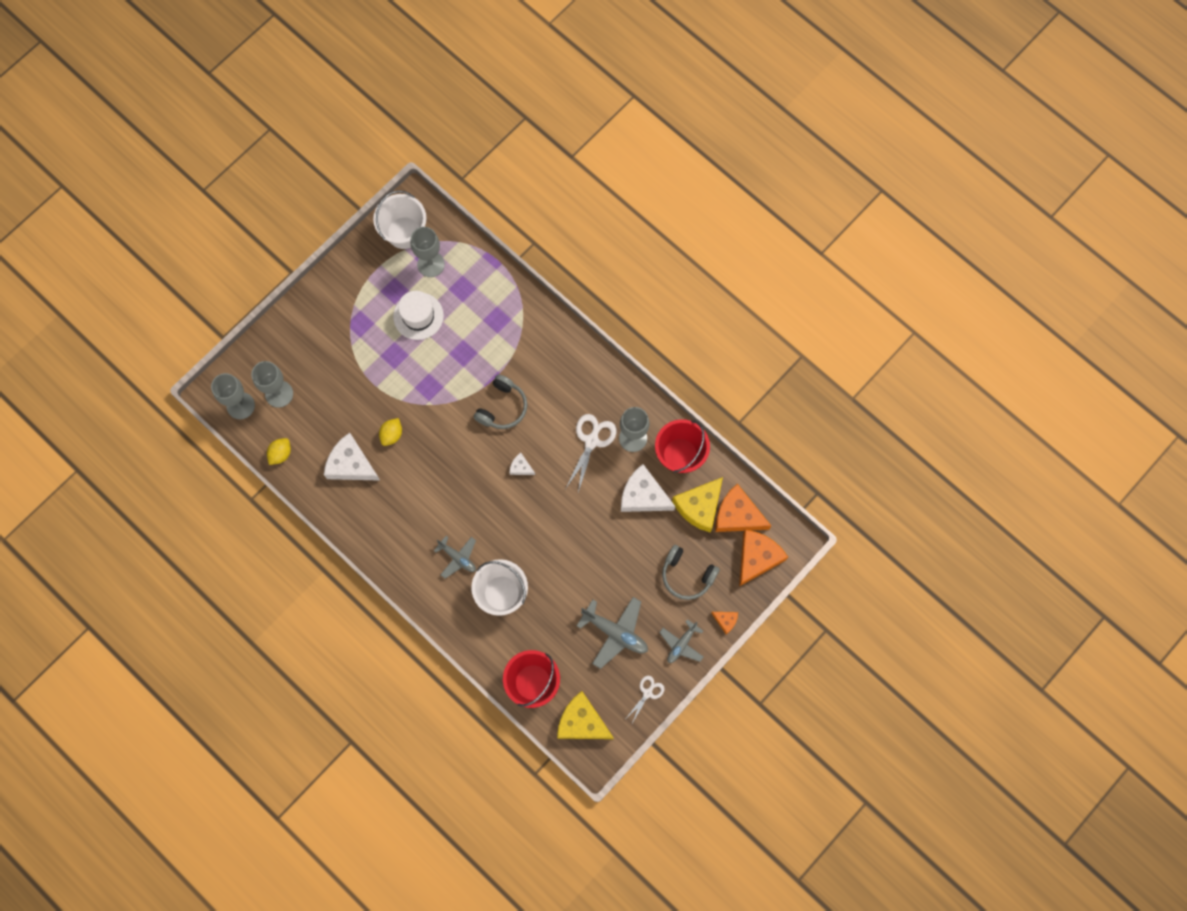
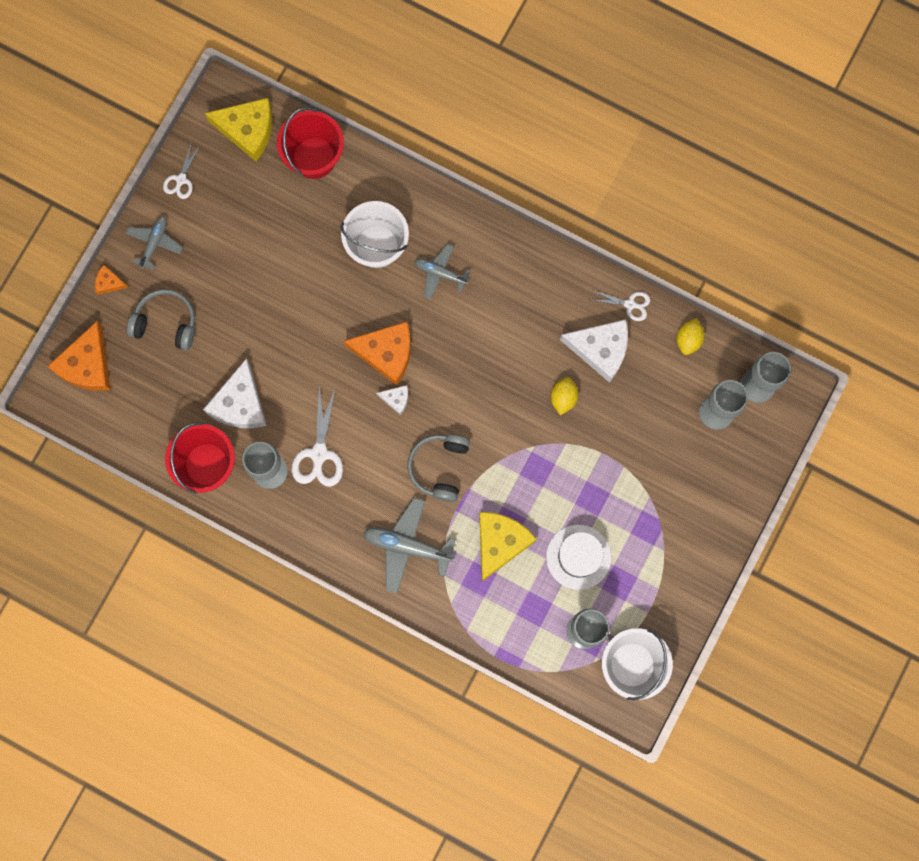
camera: 165 degrees right, 5 degrees up
(316, 493) = (630, 304): none -> white scissors
(615, 632) = (234, 236): grey plane -> grey plane (407, 546)
(643, 495) = (240, 404): white cheese -> white cheese turned 90 degrees clockwise
(699, 506) = (169, 408): yellow cheese -> yellow cheese (500, 542)
(737, 515) = (121, 409): orange cheese -> orange cheese (386, 353)

